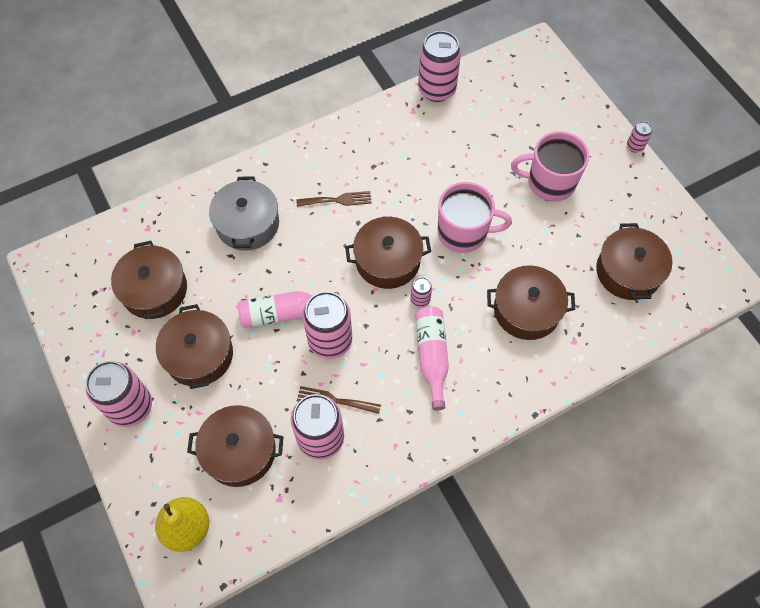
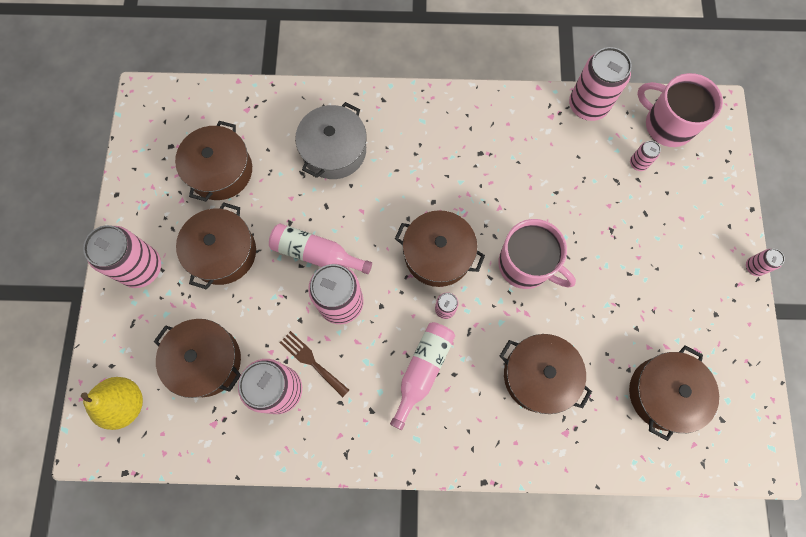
camera: 30 degrees right, 10 degrees up
(338, 200) = (427, 170): brown fork -> none
(502, 114) = (638, 163): none -> pink can
(549, 182) = (642, 259): pink mug -> pink mug (667, 125)

